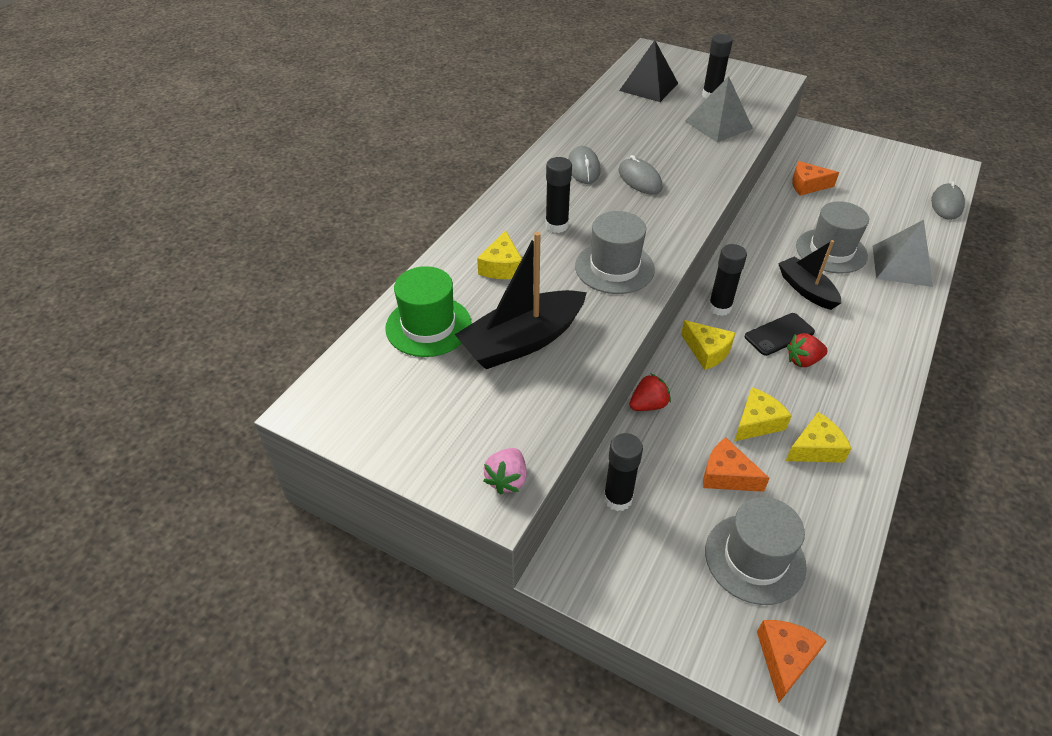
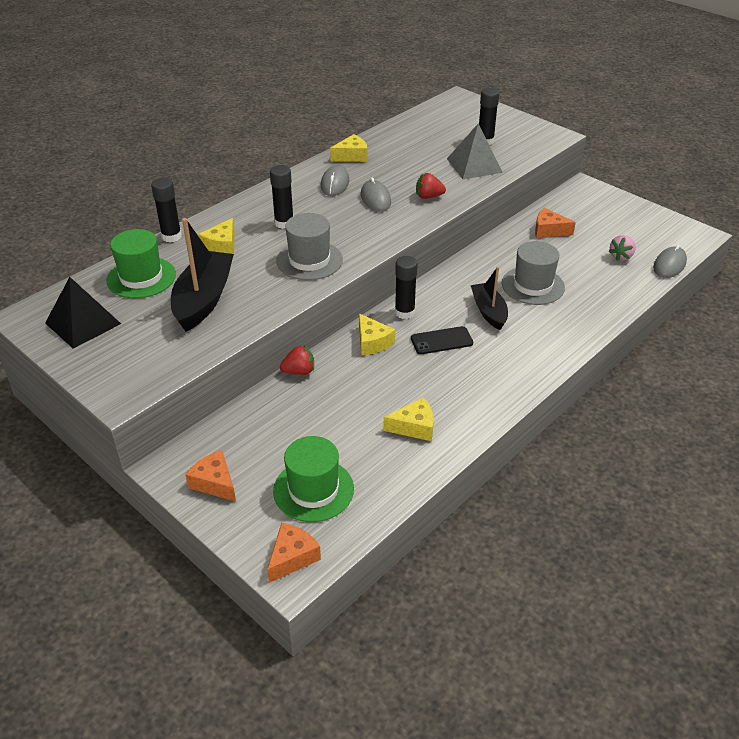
camera: 15 degrees right, 5 degrees down
(507, 480) = (134, 386): pink strawberry -> pink strawberry (621, 256)
(522, 341) = (204, 299): black boat -> black boat turned 120 degrees clockwise
(618, 498) = (234, 429): black glue stick -> black glue stick (171, 236)
(648, 87) = (434, 127): black pyramid -> black pyramid (83, 323)
(726, 475) = (329, 431): orange cheese -> orange cheese (214, 483)
(754, 558) = (313, 490): grey hat -> green hat
(757, 422) = (378, 400): yellow cheese -> yellow cheese (352, 156)
(803, 361) = (448, 363): red strawberry -> red strawberry (428, 196)
(902, 265) = (589, 307): grey pyramid -> none

